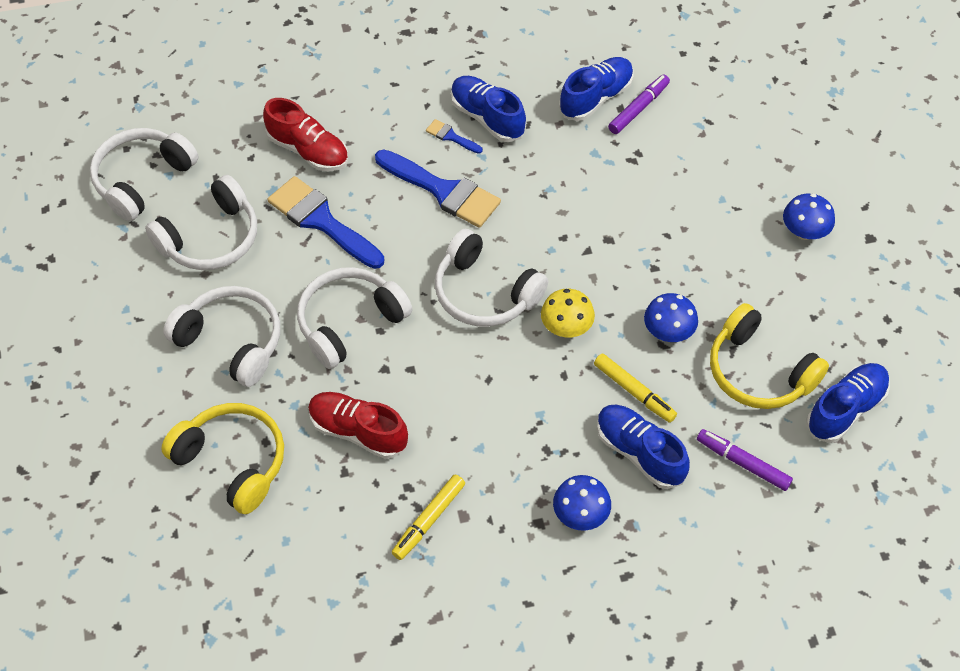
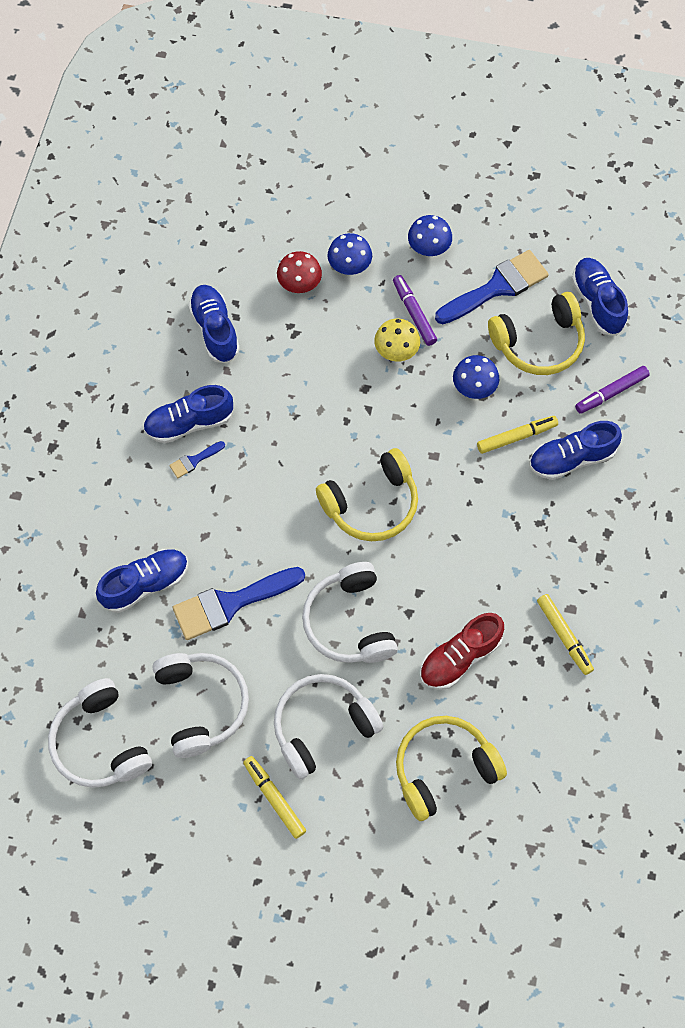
camera: 65 degrees left, 10 degrees up
(144, 331) = (274, 798): none -> yellow marker
(308, 151) = (145, 584): red shoe -> blue shoe
(443, 191) = (250, 491): blue brush -> blue brush (497, 287)
(485, 293) = (371, 504): white headphones -> yellow headphones
(566, 327) = (434, 458): yellow mushroom -> yellow mushroom (396, 351)
(580, 514) = (606, 524): blue mushroom -> blue mushroom (349, 266)
(638, 108) = (244, 303): purple marker -> purple marker (414, 313)
(689, 142) = (299, 284): none -> red mushroom

